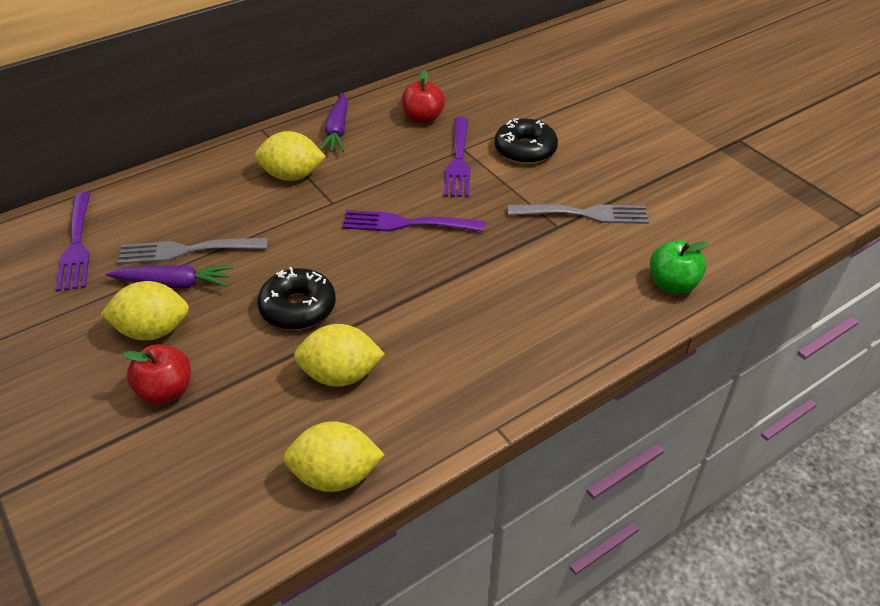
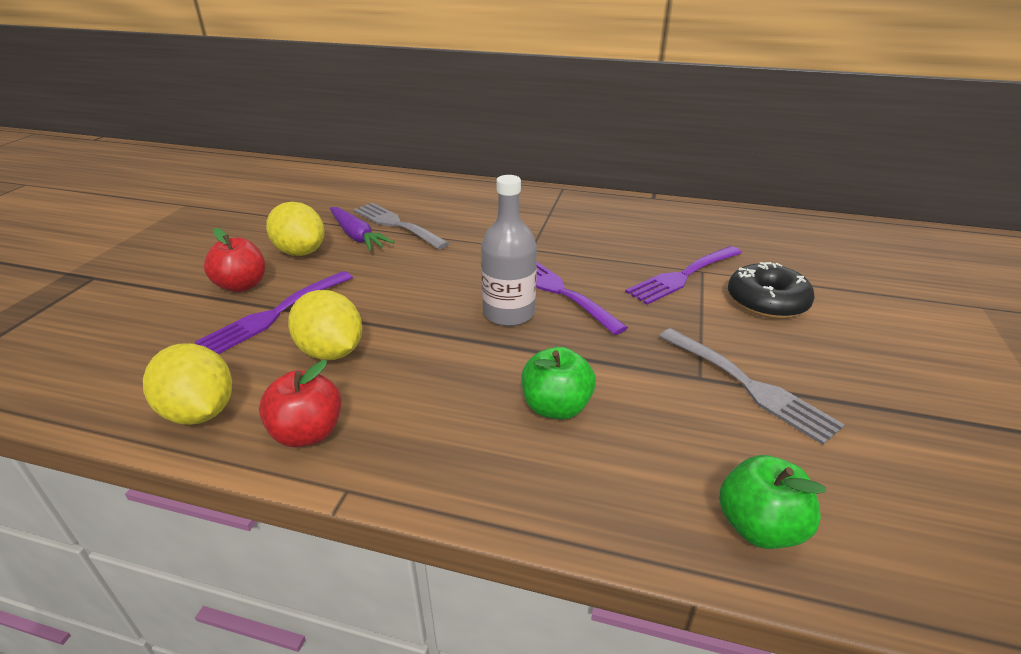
camera: 50 degrees right, 10 degrees down
(77, 245) = (355, 192): purple fork -> purple fork (274, 314)
(292, 176) = (533, 220): yellow lemon -> none
(298, 308) = (390, 293): black donut -> none
(337, 131) = (613, 212): purple carrot -> none
(402, 262) = (508, 313): none -> grey bottle
(423, 118) = (700, 235): red apple -> red apple (308, 433)
(520, 299) = (556, 407): none -> green apple

